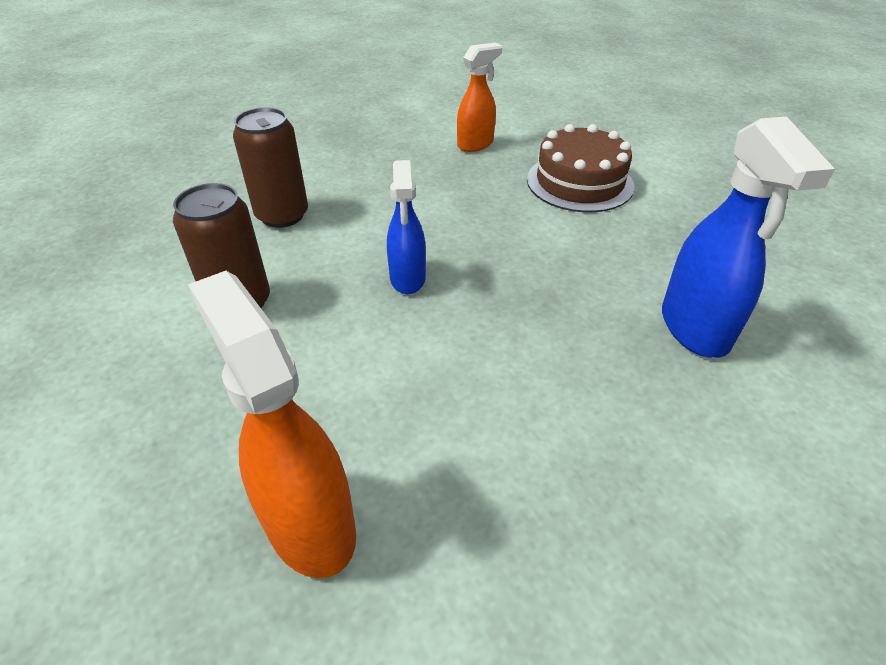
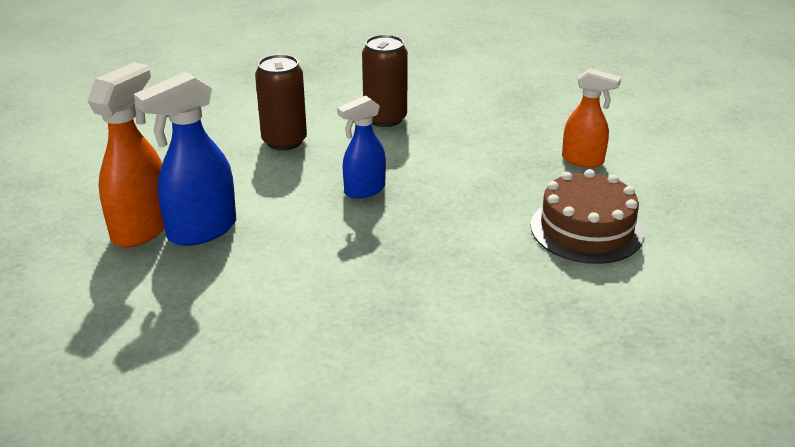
camera: 60 degrees right, 10 degrees down
(695, 329) = (428, 336): blue spray bottle -> blue spray bottle (201, 230)

